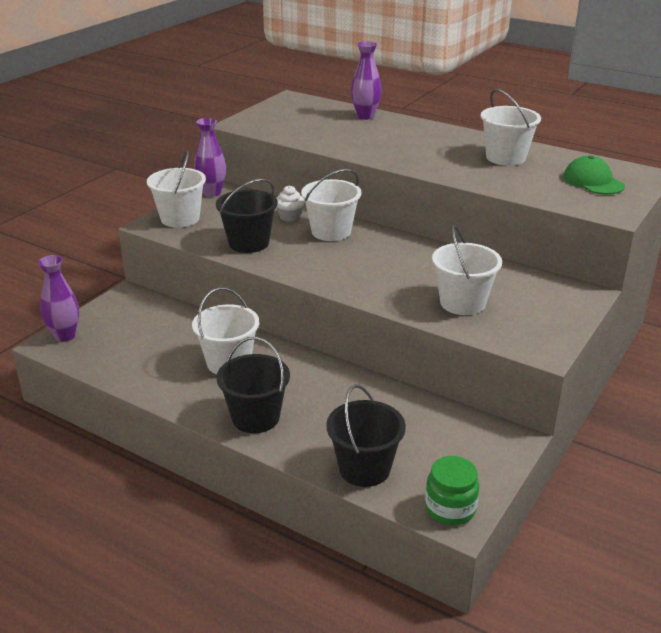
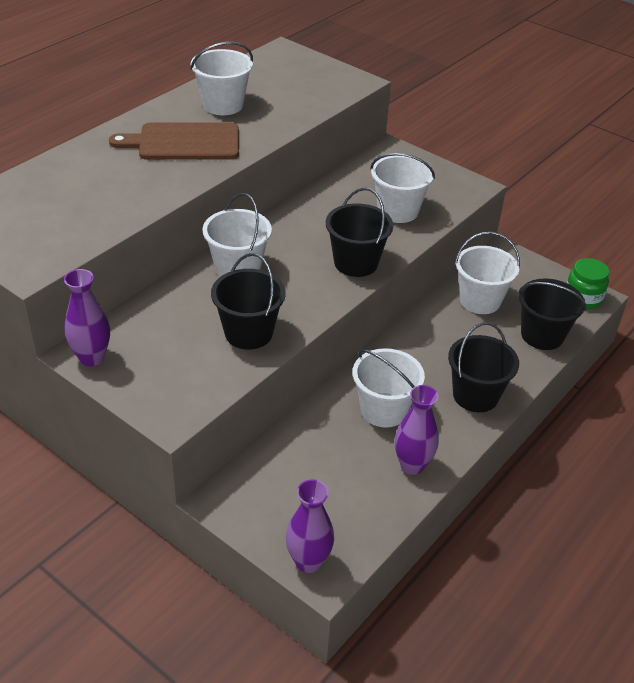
camera: 85 degrees left, 10 degrees up
(180, 218) = (162, 390): white bucket -> white bucket (480, 300)
(290, 217) = (190, 295): white cupcake -> none
(361, 284) = (356, 263): none -> black bucket
(365, 116) = (59, 168): purple vase -> purple vase (412, 465)
(429, 150) = (184, 142): none -> brown cutting board
(593, 181) = (292, 75): green cap -> none

